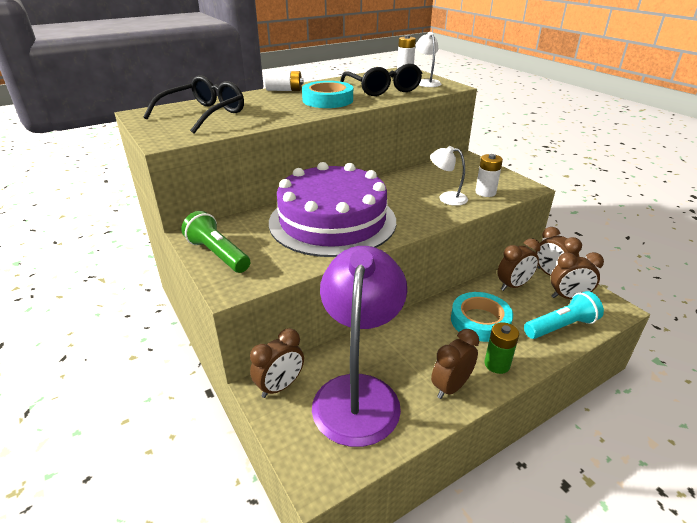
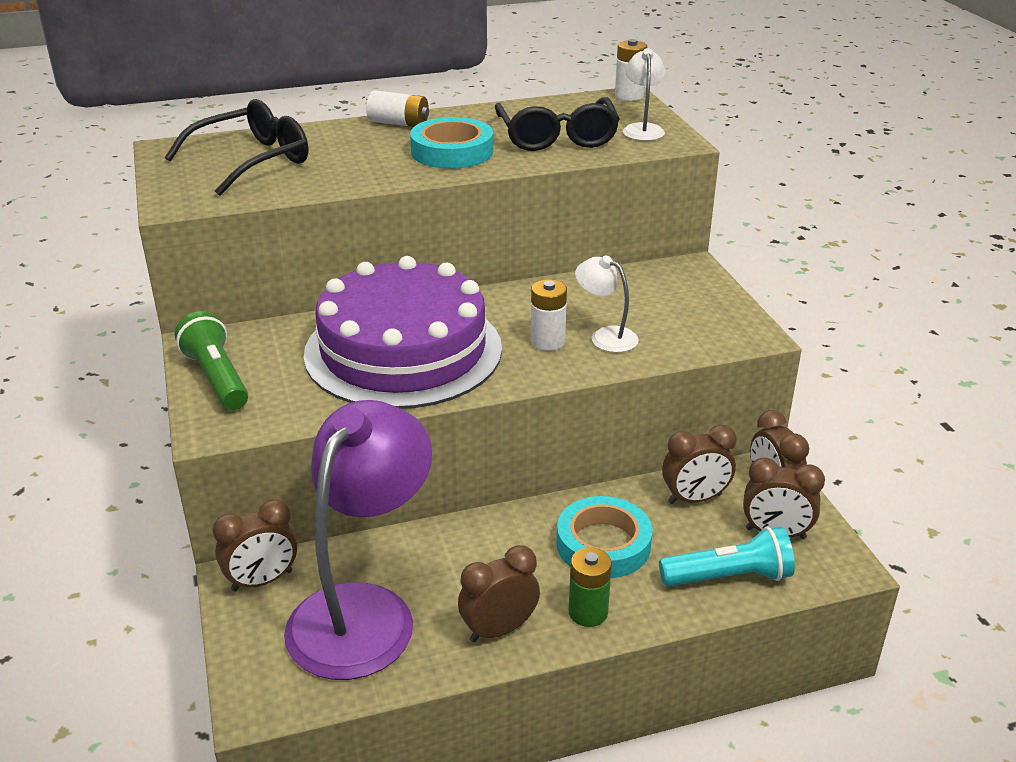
camera: 15 degrees right, 0 degrees up
(485, 192) = (676, 336): white battery -> white battery (547, 342)

